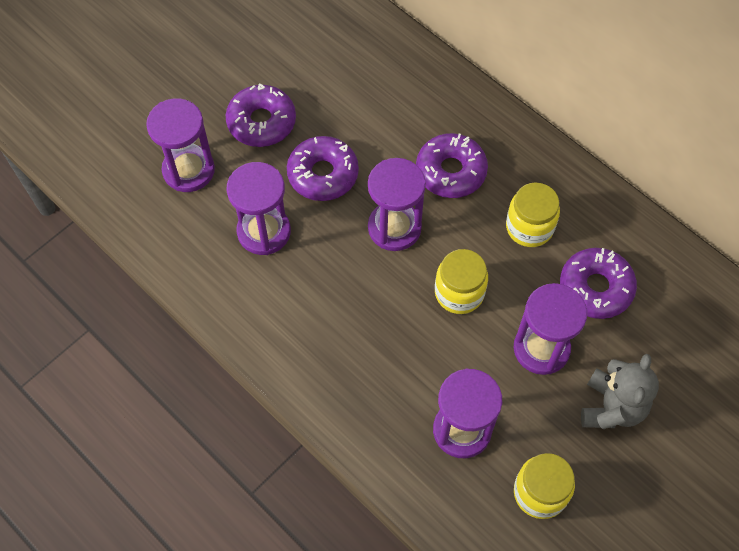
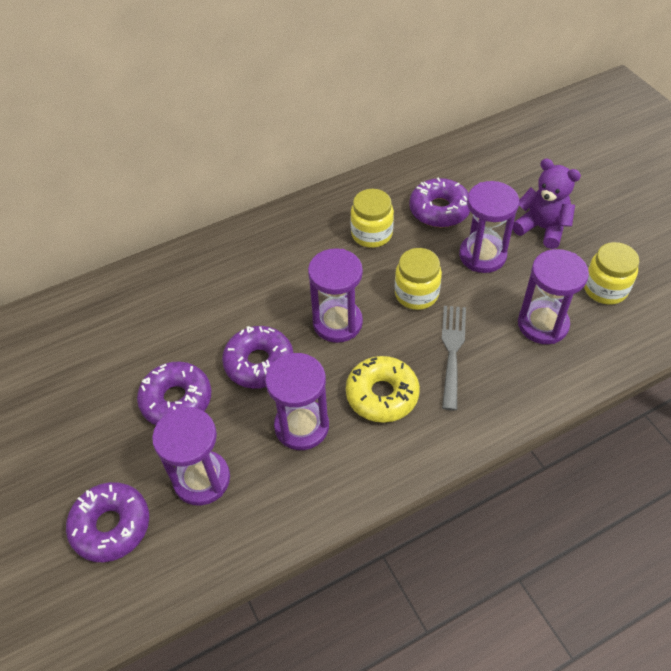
camera: 70 degrees left, 10 degrees down
(319, 291) = (382, 395): none -> yellow donut
(394, 344) = (452, 351): none -> grey fork
(451, 171) = (298, 270): purple donut -> purple donut (111, 526)
(612, 407) = (542, 228): grey teddy bear -> purple teddy bear

